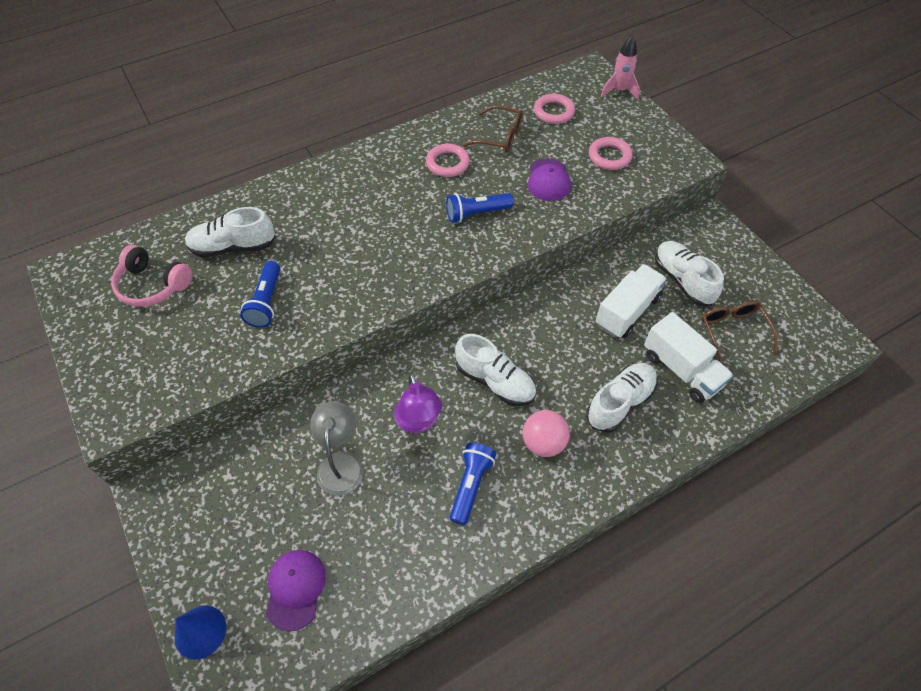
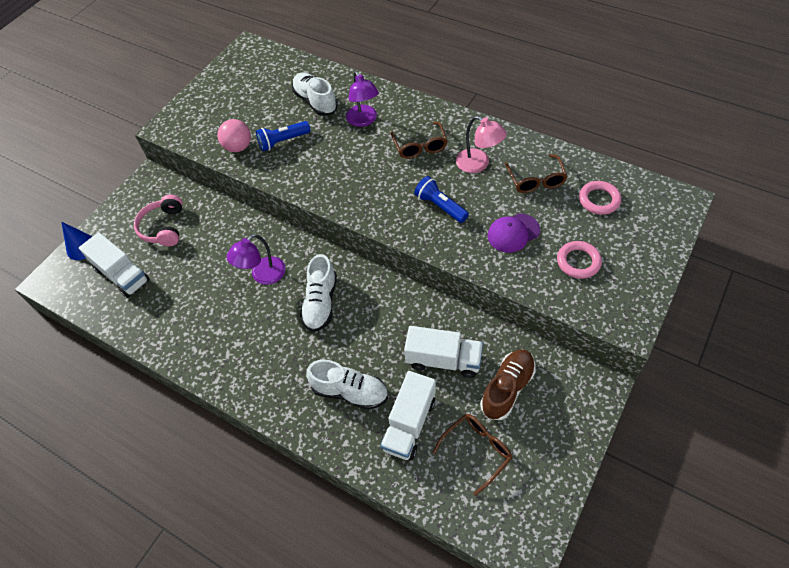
camera: 65 degrees right, 0 degrees up
(153, 285) = (262, 86): pink headphones -> pink headphones (164, 227)
(295, 589) = (122, 275): purple cap -> white truck
(306, 219) = (364, 120): none -> purple lamp
(341, 463) = (211, 251): grey lamp -> none
(386, 193) = (420, 146): none -> brown glasses
(447, 163) = (478, 164): pink ring -> pink lamp
(470, 485) = (231, 328): blue flashlight -> none
(543, 443) = (286, 356): pink ball -> pink ball (238, 147)
(619, 91) = (673, 233): pink rocket -> none
(682, 280) = (507, 388): white shoe -> brown shoe

